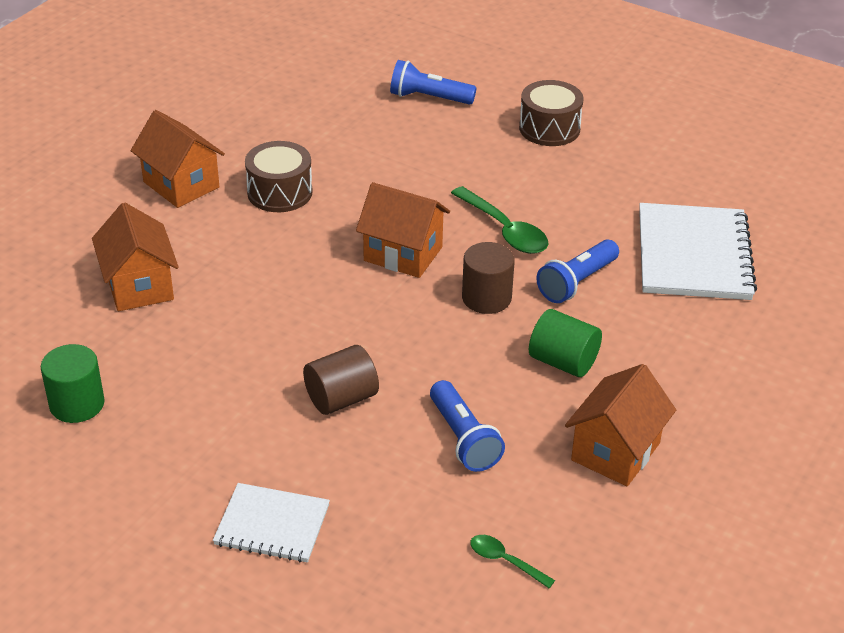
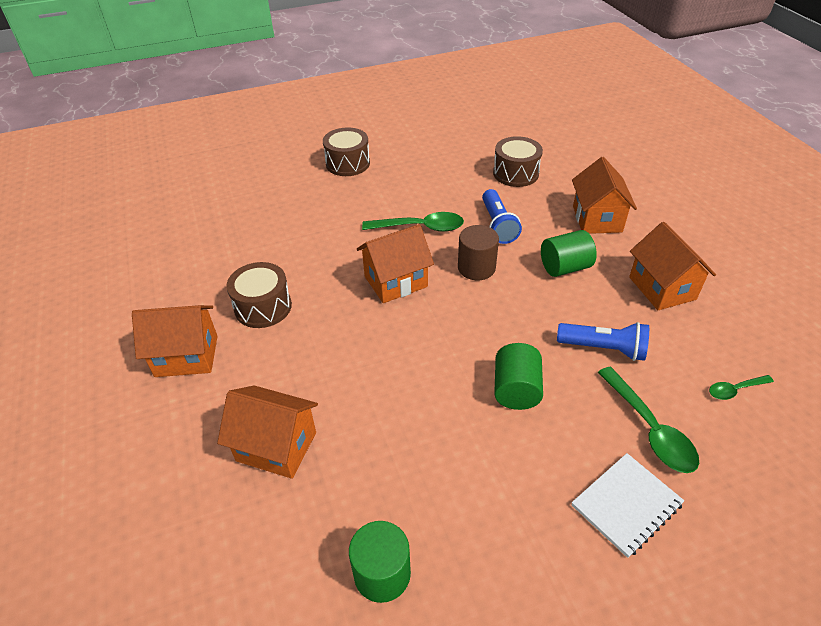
camera: 50 degrees left, 5 degrees up
(341, 398) = (516, 390): brown cylinder -> green cylinder
(382, 511) = (649, 428): none -> green spoon
(429, 98) = (256, 191): blue flashlight -> none
(685, 354) = (597, 219): none -> orange house
(693, 255) = (515, 173): white notebook -> brown drum

